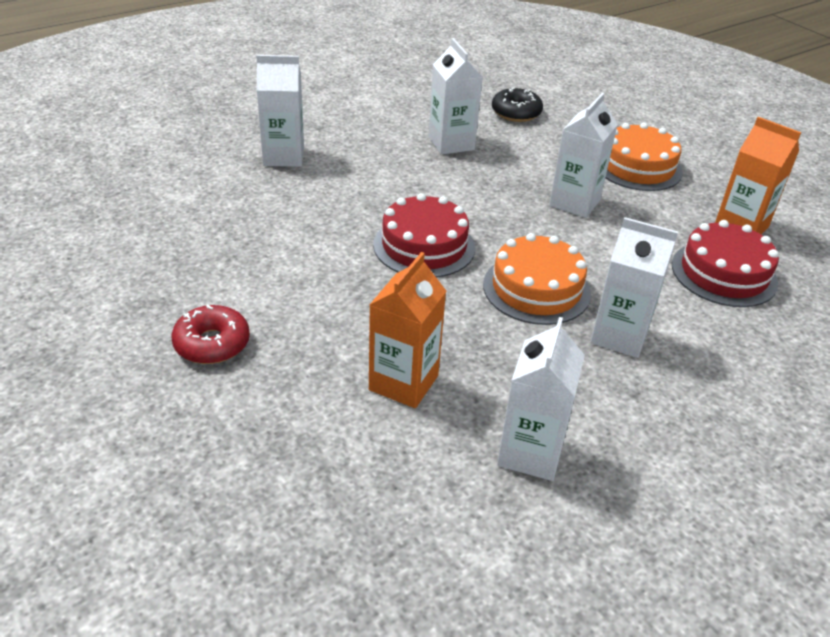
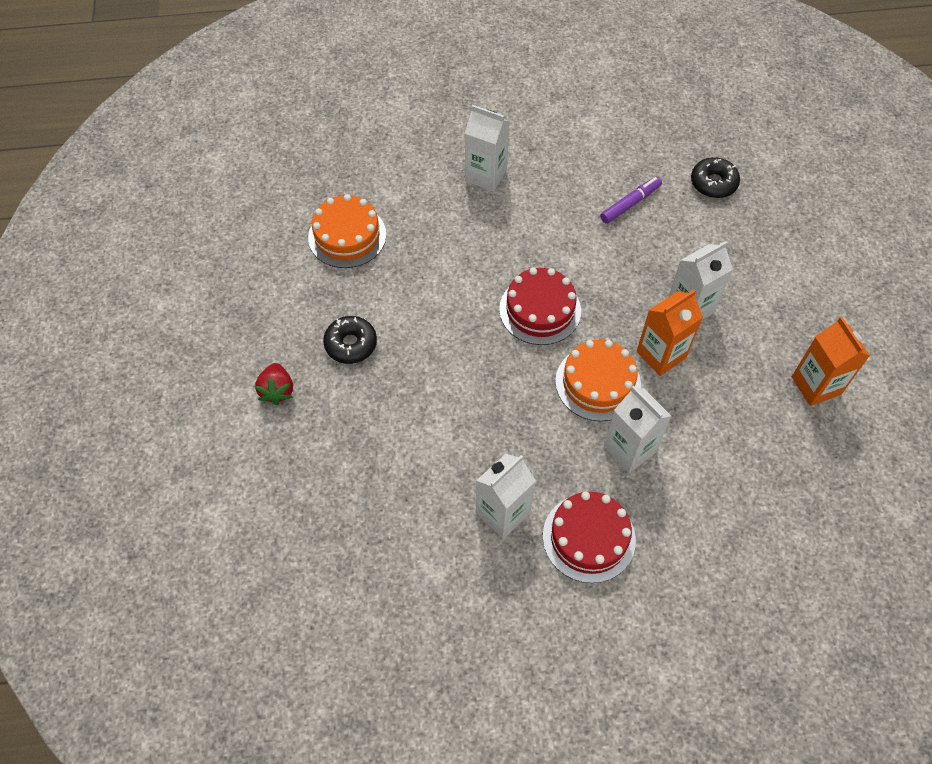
camera: 30 degrees right, 20 degrees up
(131, 427) = (277, 390): none -> red strawberry
(212, 344) = (351, 344): red donut -> black donut
(403, 383) = (454, 426): orange carton -> orange carton (661, 354)
(451, 143) = (630, 204): white carton -> purple marker
(637, 167) = (777, 286): orange cake -> orange cake (347, 236)
(724, 273) = (759, 426): red cake -> red cake (589, 537)

